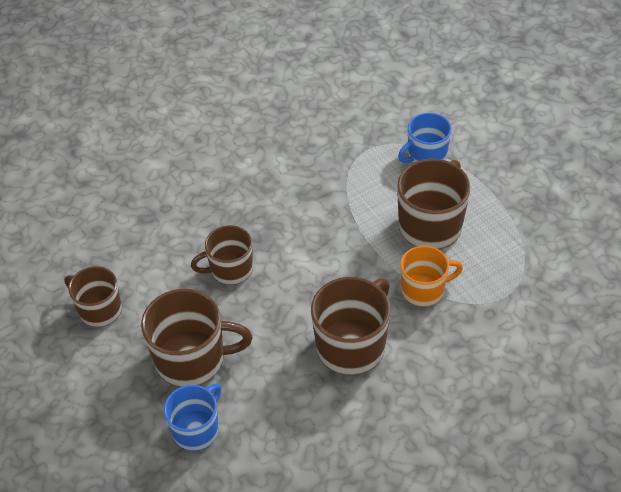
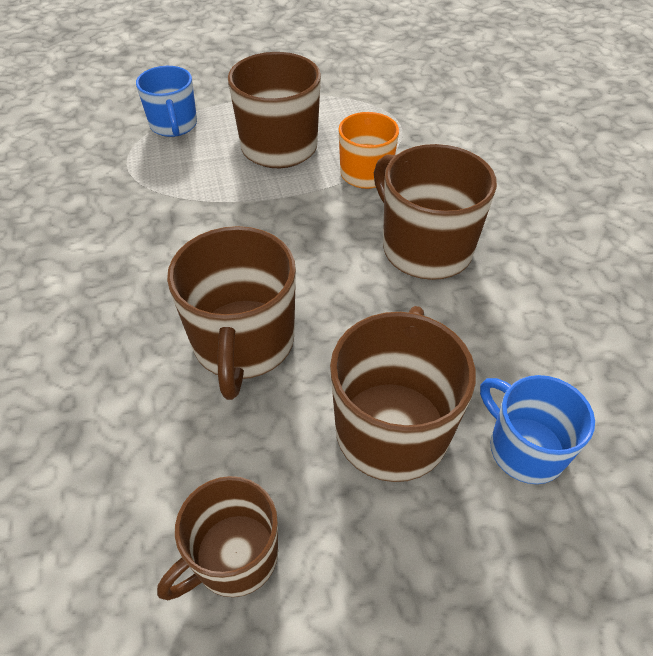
camera: 75 degrees left, 0 degrees up
(230, 270) = (243, 343): brown mug -> brown mug, size x1.55

